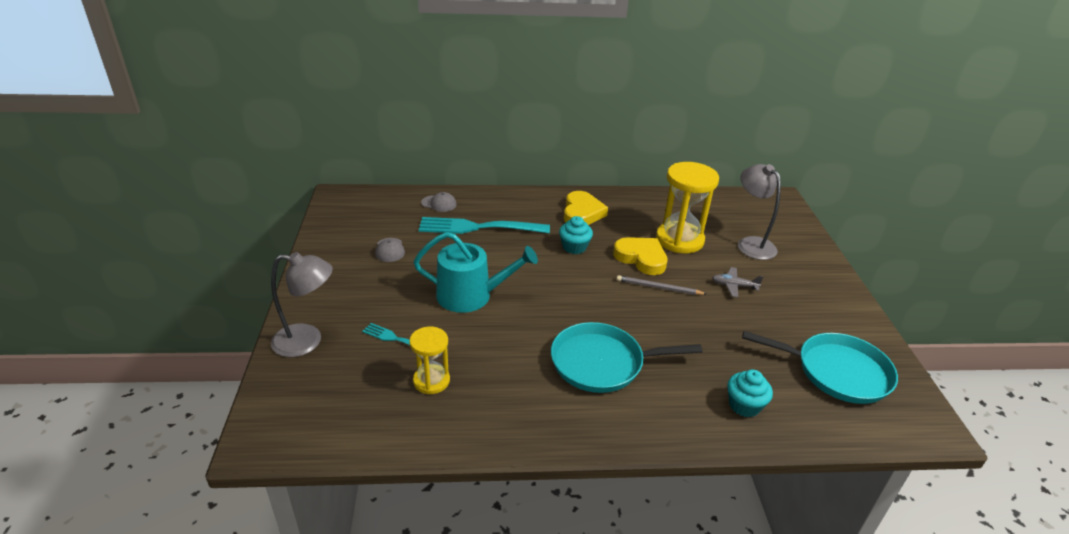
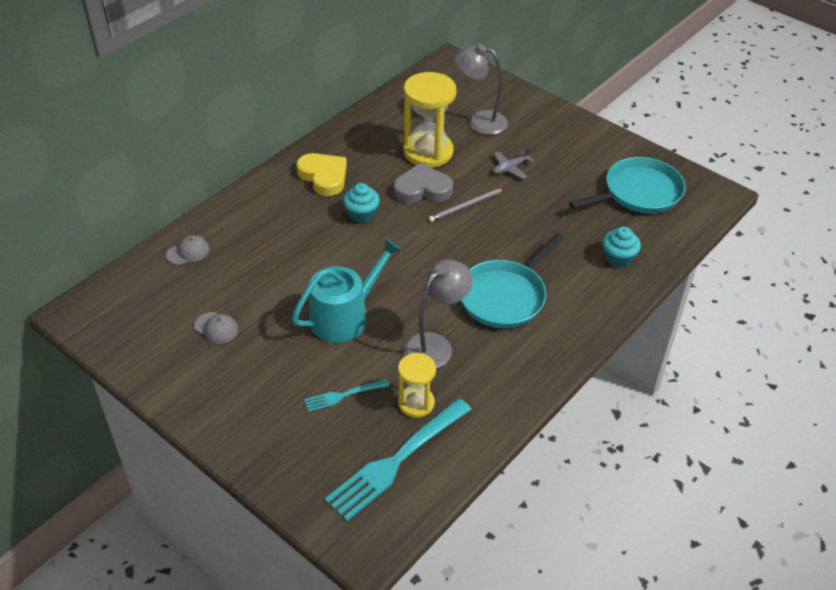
camera: 45 degrees left, 10 degrees up
(307, 341) = (278, 454): grey lamp -> grey lamp (435, 345)
(478, 227) = (260, 251): turquoise fork -> turquoise fork (396, 461)
(641, 258) = (422, 189): yellow heart -> grey heart

